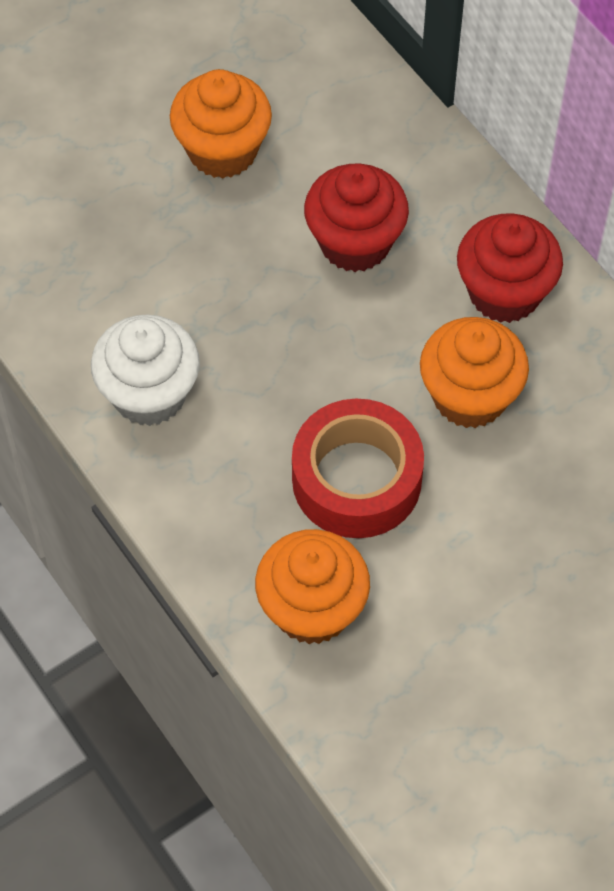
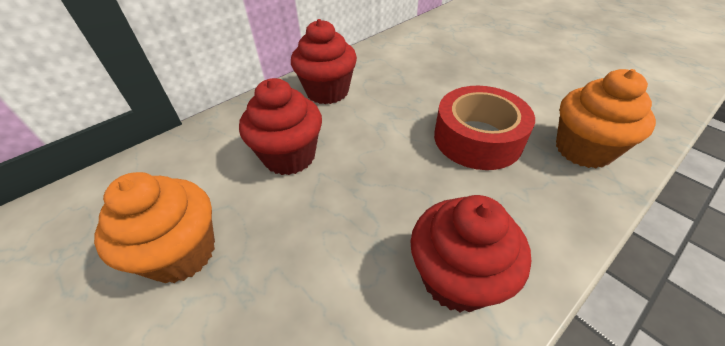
camera: 95 degrees left, 15 degrees down
(149, 394) = (456, 277): white cupcake -> red cupcake
(469, 396) = (400, 99): orange cupcake -> none

